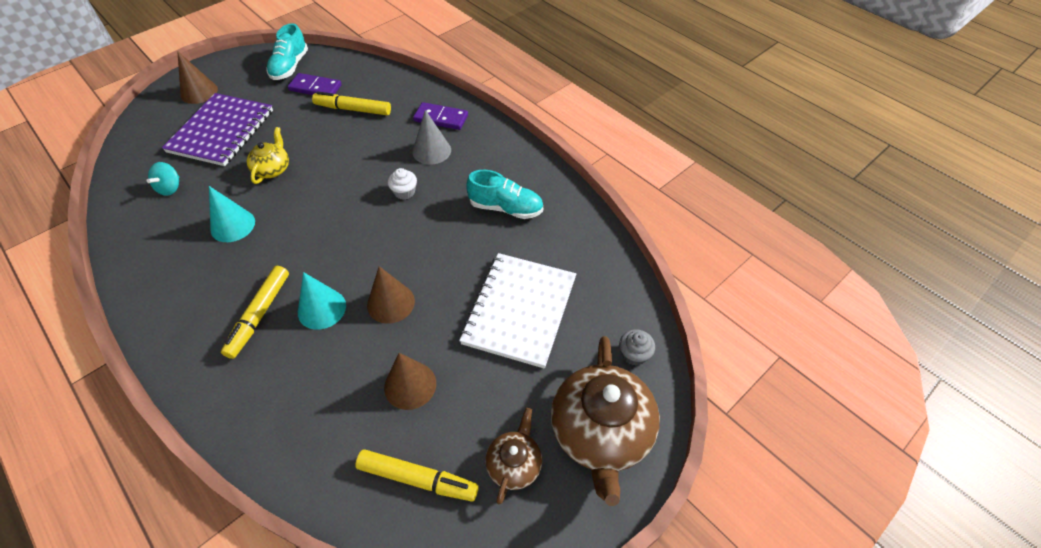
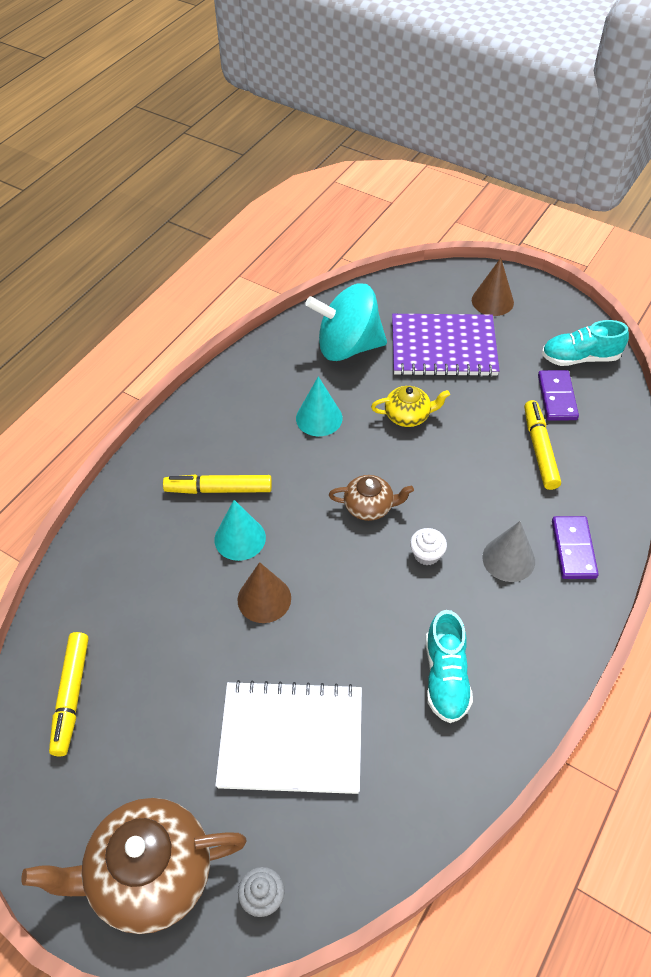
camera: 75 degrees right, 0 degrees up
(170, 188) = (348, 347): turquoise spinning top -> turquoise spinning top, size x2.30
(410, 385) = (169, 653): brown cone -> none
(514, 464) = (98, 786): brown teapot -> brown teapot (369, 506)

